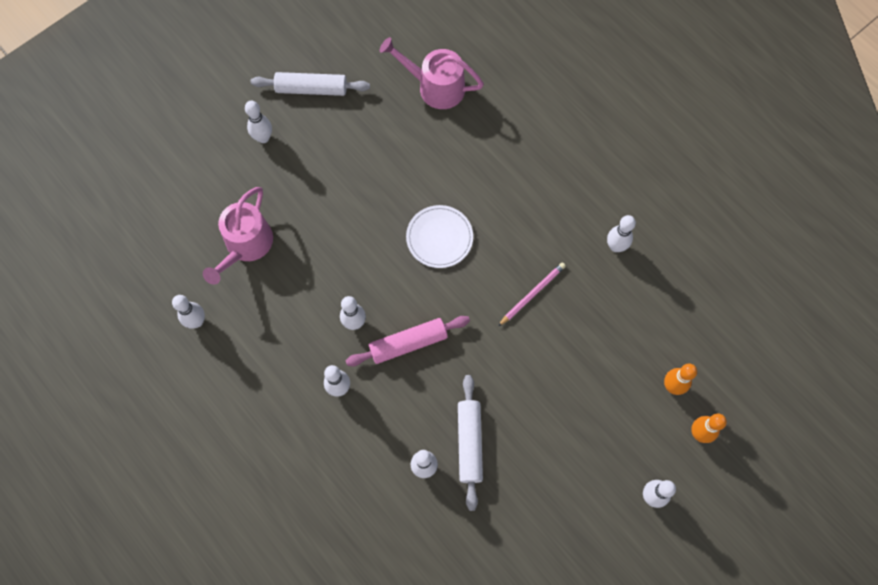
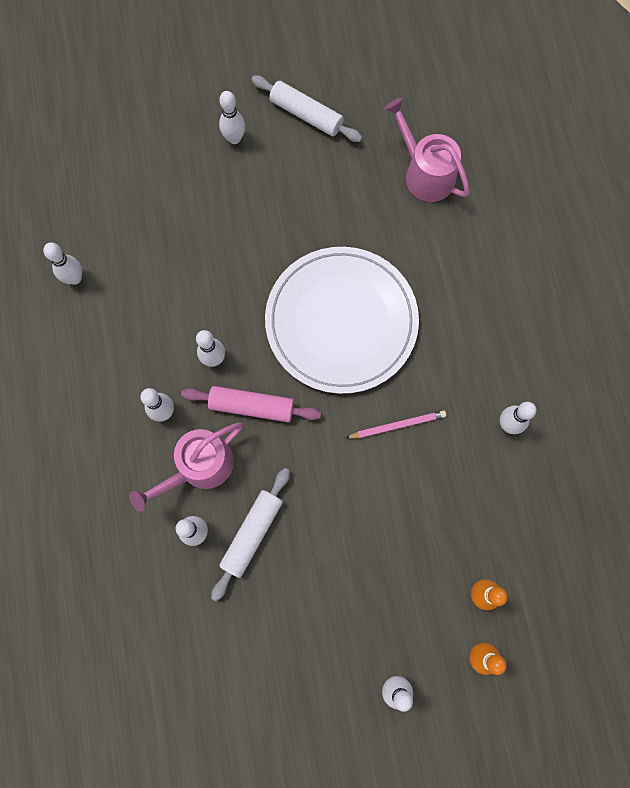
camera: 30 degrees right, 5 degrees up
(246, 245) = (159, 231): pink watering can -> pink watering can (200, 467)
(439, 237) = (341, 321): white plate -> white plate, size x2.08

